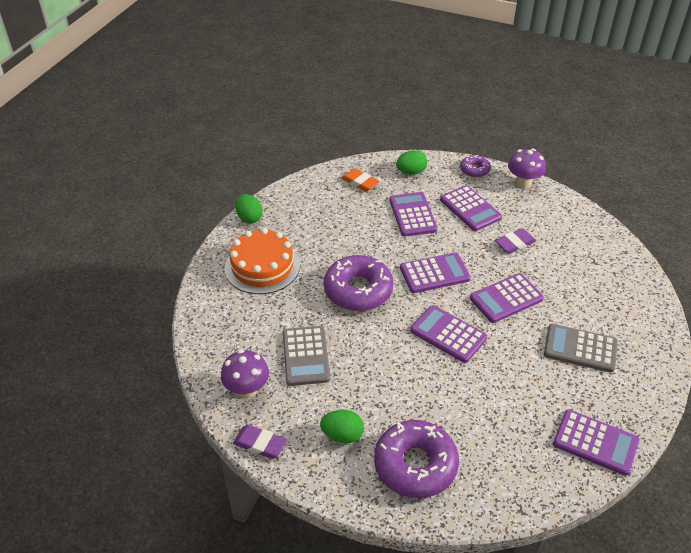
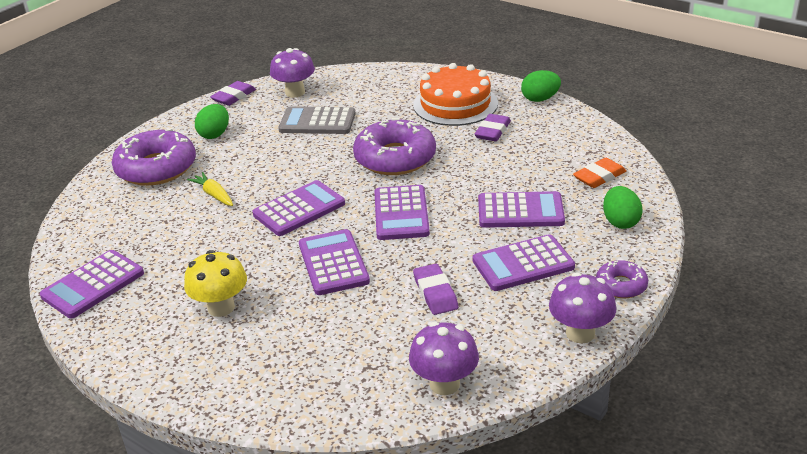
camera: 105 degrees right, 10 degrees down
(305, 239) = (492, 131): none -> purple eraser
(445, 400) = (214, 195): none -> yellow carrot
(580, 348) = (221, 307): grey calculator -> yellow mushroom
(590, 229) = (444, 384): none -> purple mushroom

